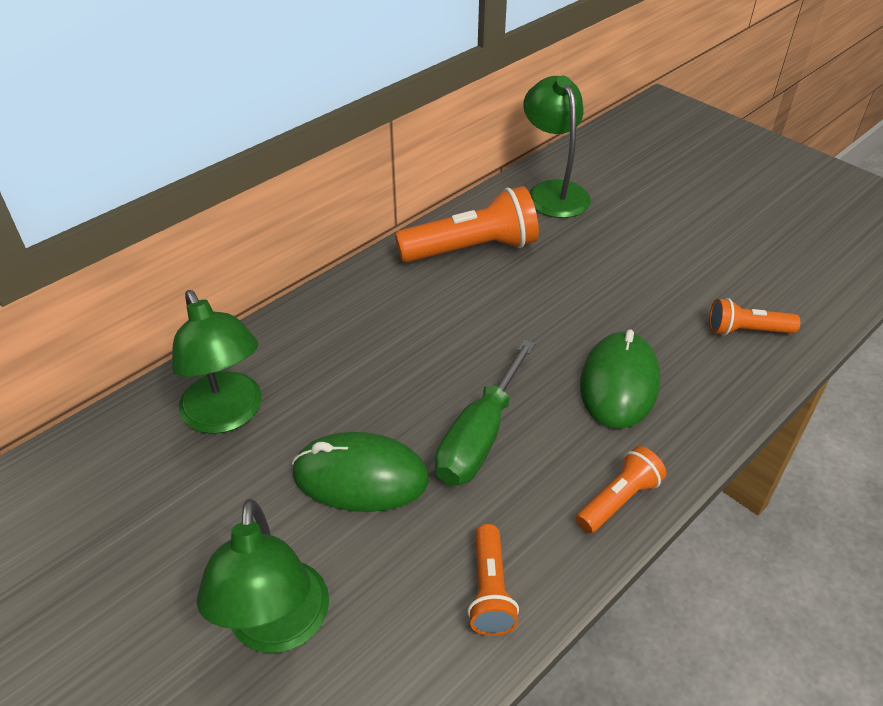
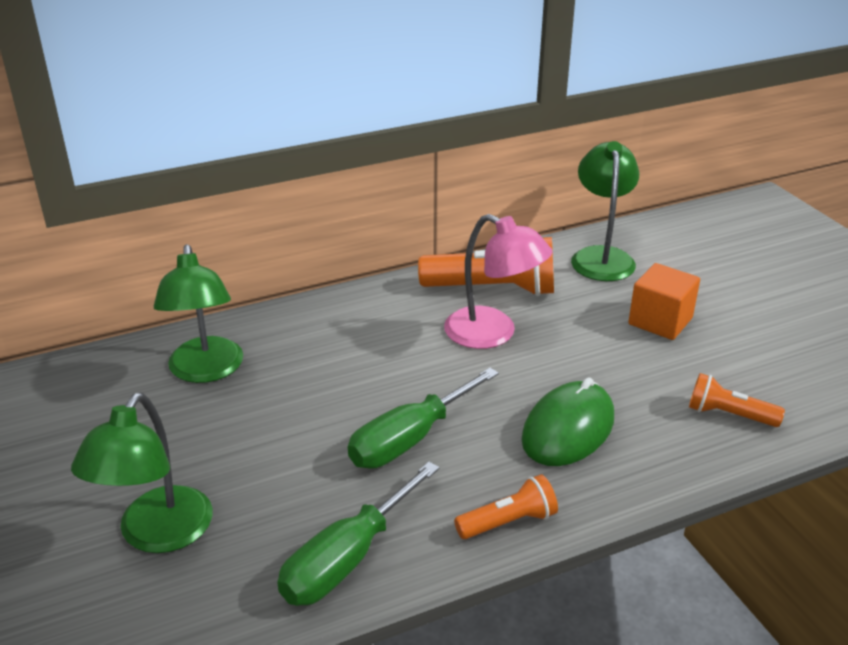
camera: 20 degrees right, 10 degrees down
(360, 476) = (288, 443): green mouse -> none
(489, 590) = (347, 559): orange flashlight -> green screwdriver
(497, 298) = (493, 334): none -> pink lamp
(640, 248) = (660, 321): none -> orange cube

